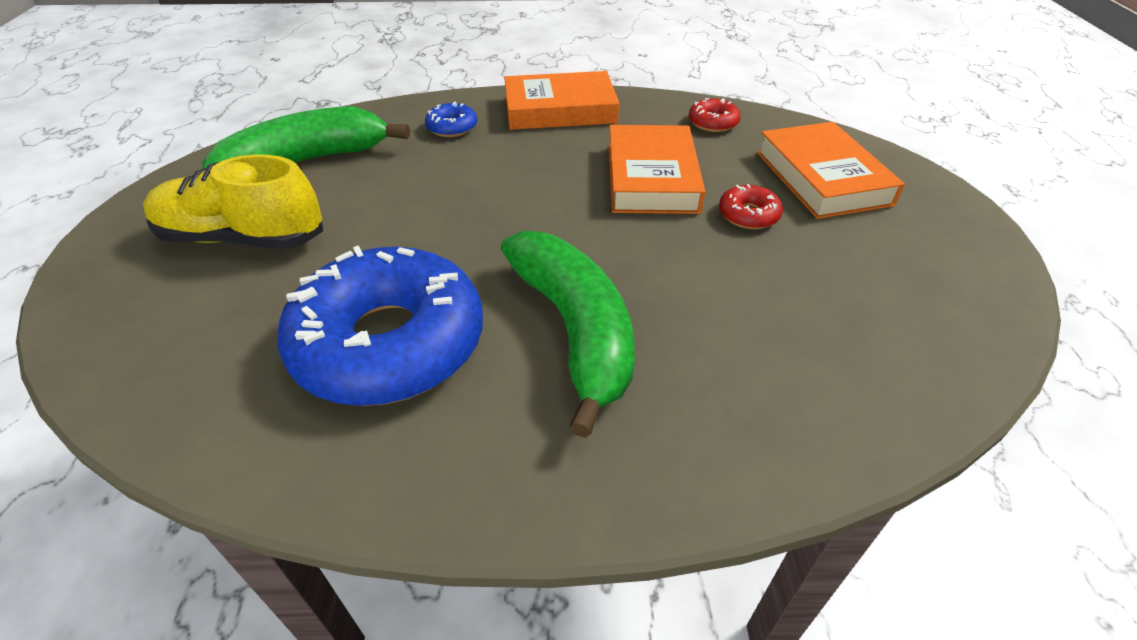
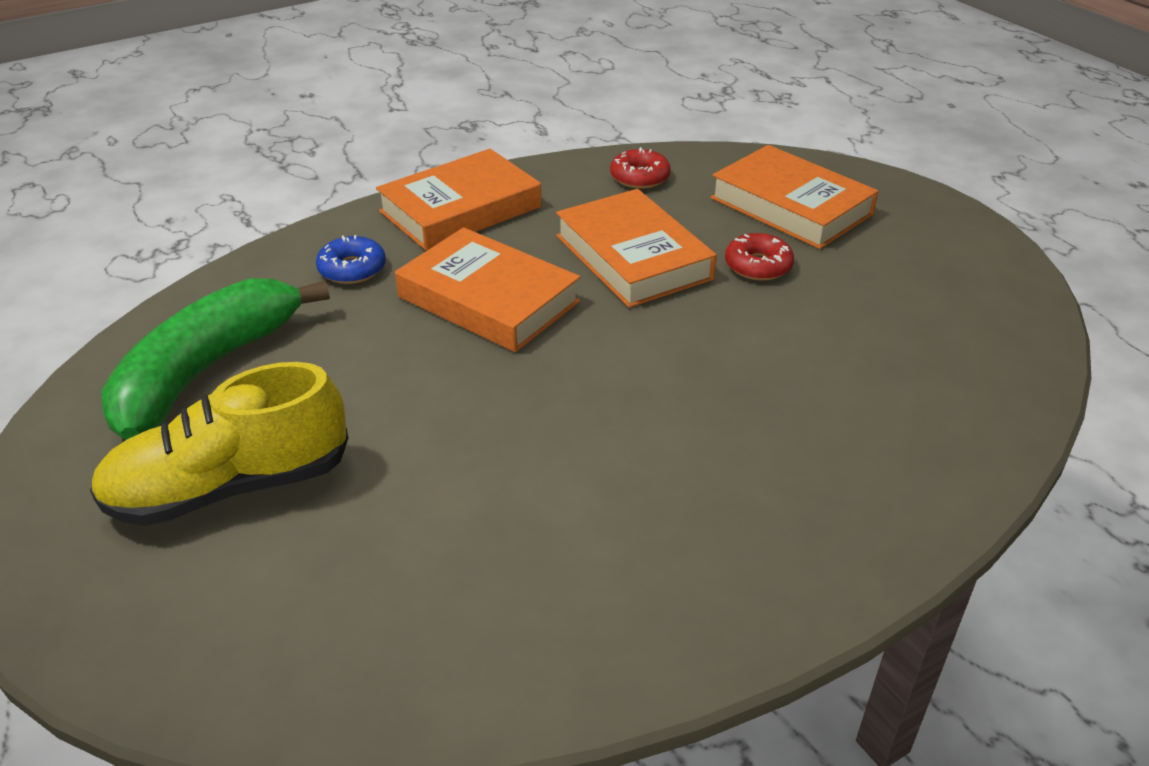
camera: 30 degrees left, 5 degrees down
(389, 343) = (535, 524): blue donut -> none
(518, 174) = (488, 299): none -> orange book
(574, 330) = (703, 436): green banana -> none

